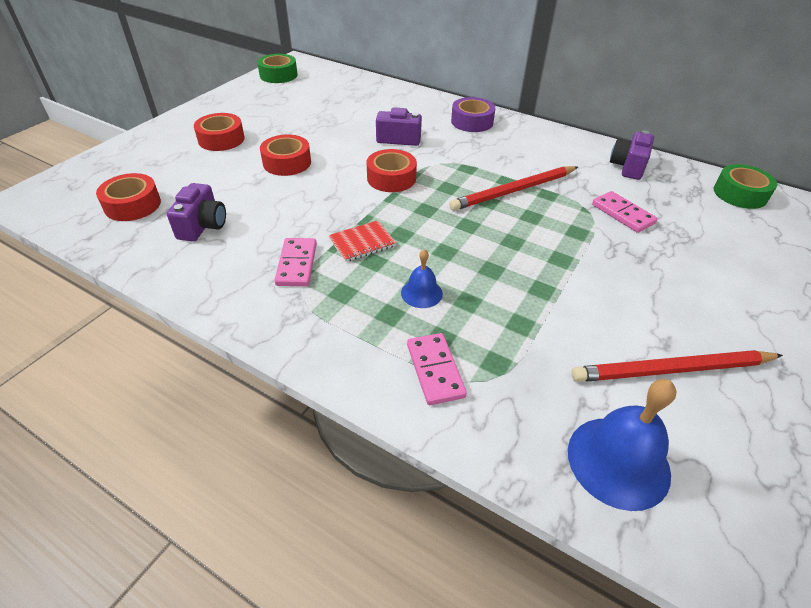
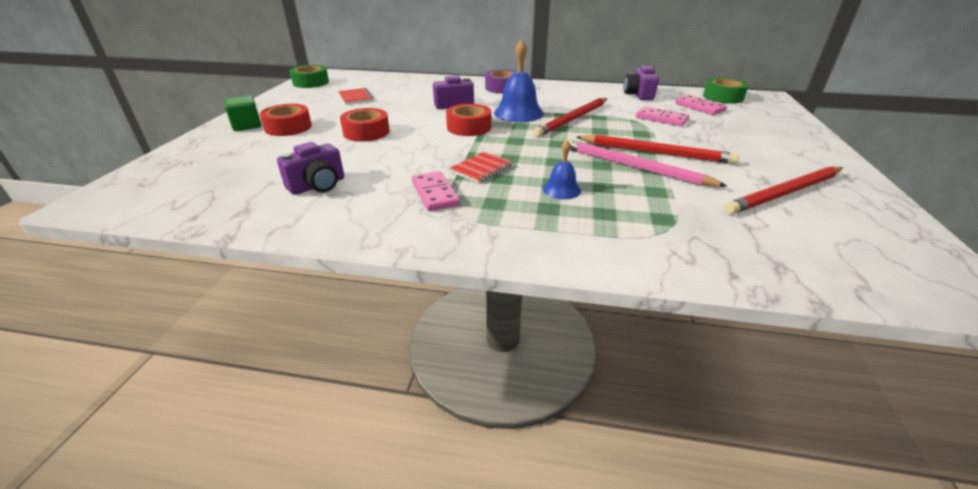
camera: 20 degrees left, 10 degrees down
(132, 205) = (228, 185): red tape -> none
(187, 129) = (247, 125): none -> green cube
(203, 226) = (318, 186): purple camera -> purple camera turned 60 degrees clockwise
(308, 107) = (356, 97): none -> red notebook
(435, 370) = (621, 234): pink domino -> pink domino (699, 107)
(525, 282) = (633, 167): none -> pink pencil
(568, 267) = (655, 152): none -> red pencil
(618, 461) = (810, 254): blue bell -> blue bell (518, 113)

